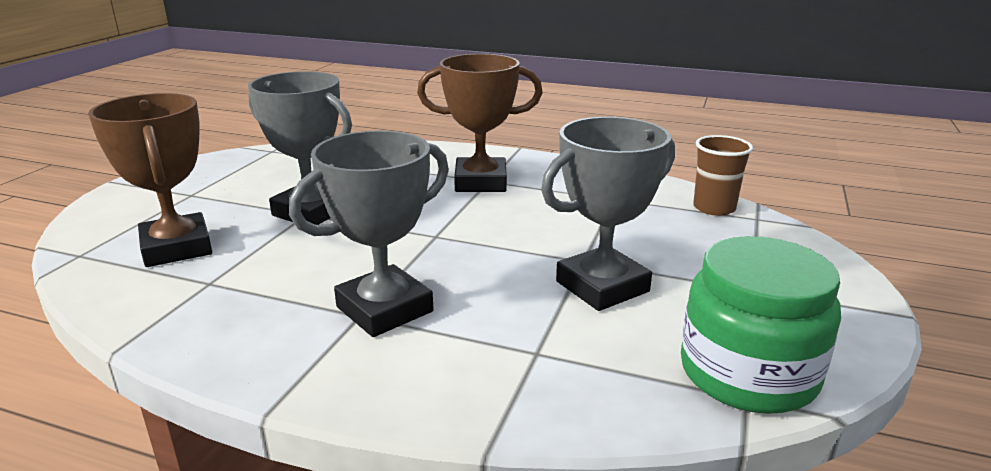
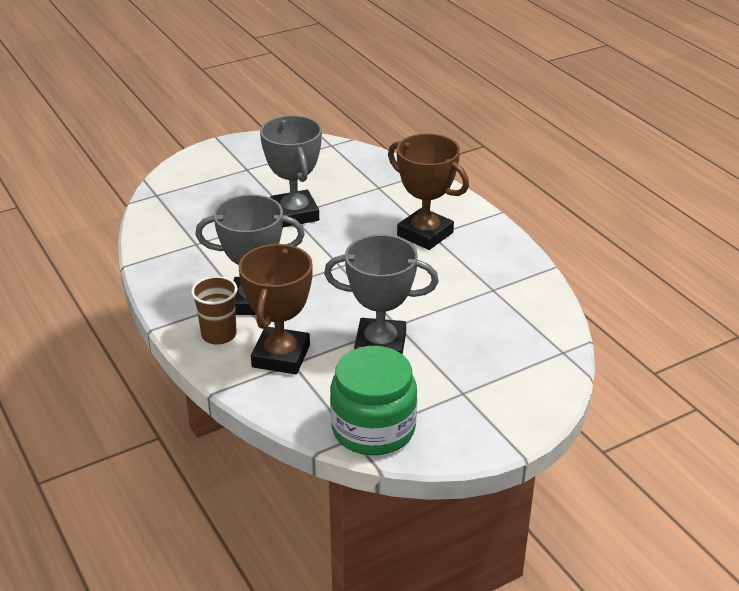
camera: 40 degrees right, 10 degrees up
(177, 248) = (202, 211): brown trophy -> brown trophy (281, 356)
(714, 208) = (547, 329): brown cup -> brown cup (219, 335)

